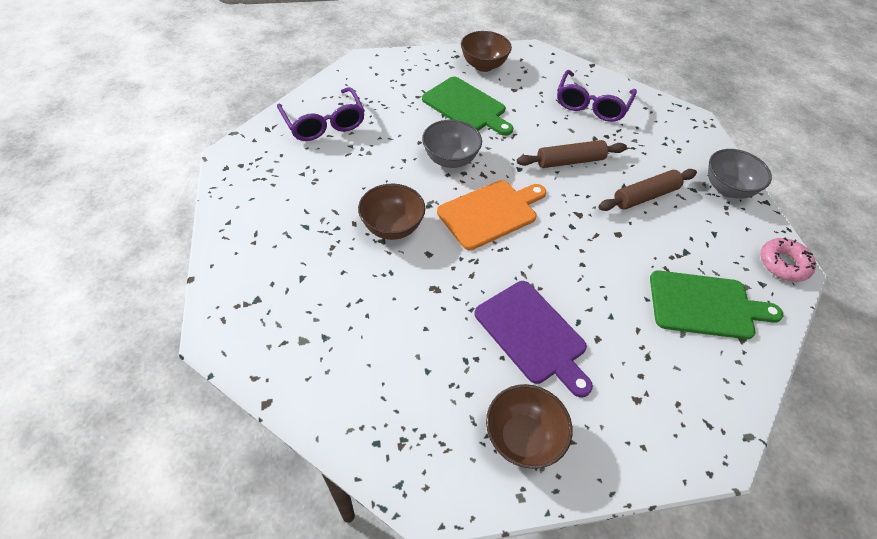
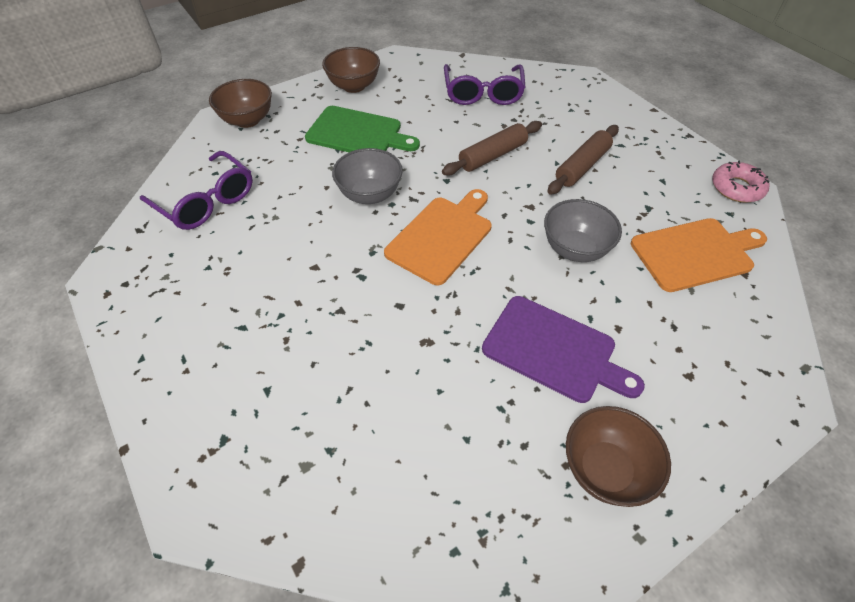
camera: 20 degrees left, 0 degrees up
(392, 227) = (344, 291): brown bowl -> brown bowl (247, 120)
(705, 305) = (695, 253): green cutting board -> orange cutting board
(727, 189) = (649, 134): grey bowl -> grey bowl (575, 249)

